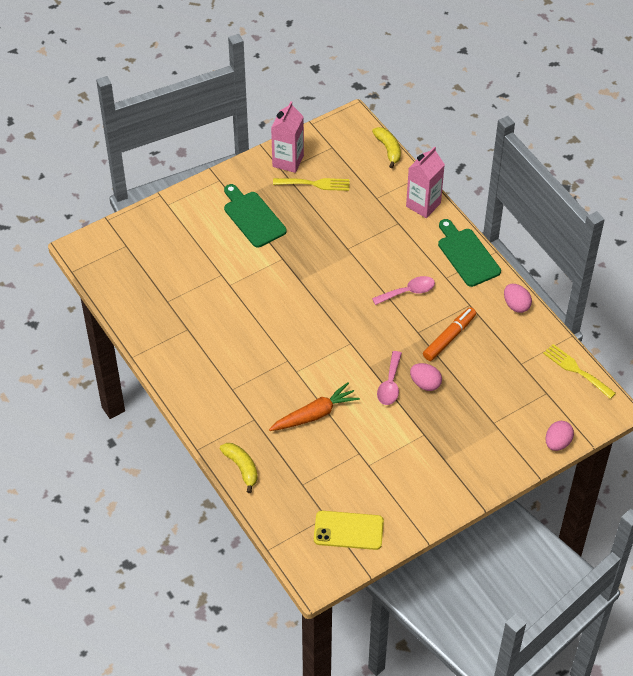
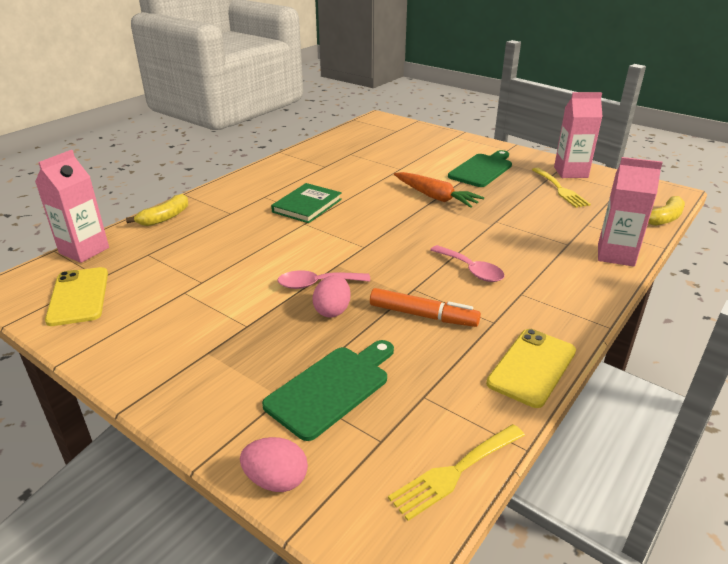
camera: 70 degrees right, 20 degrees down
(265, 362) = (307, 206): none -> green book
(277, 528) = (84, 250): none -> pink carton
(314, 414) = (249, 244): orange carrot -> orange carrot (435, 197)
(467, 255) = (576, 303): green cutting board -> green cutting board (332, 388)
(516, 305) = (532, 367): pink egg -> yellow phone
(576, 370) = (454, 472): yellow fork -> yellow fork turned 150 degrees counterclockwise

